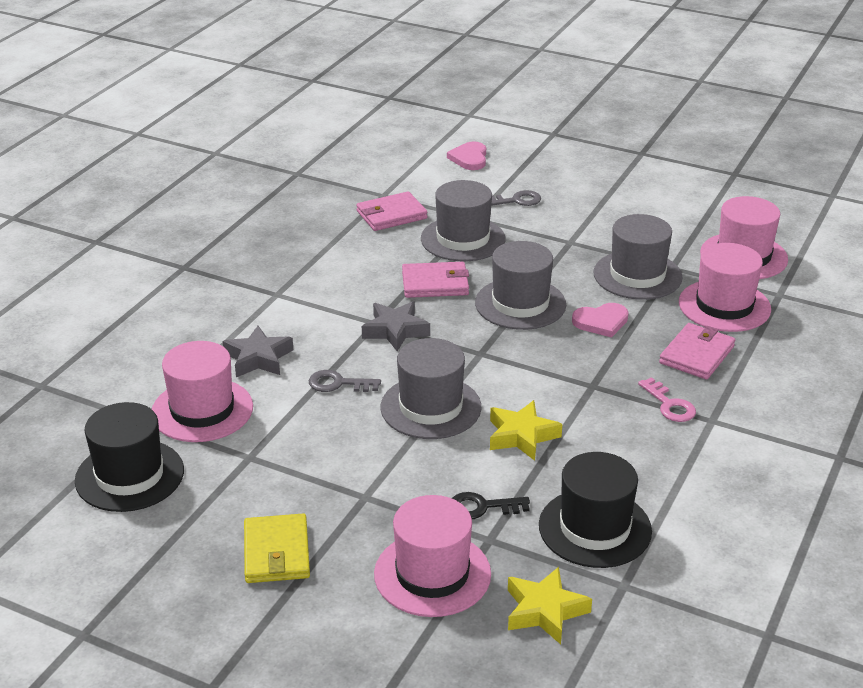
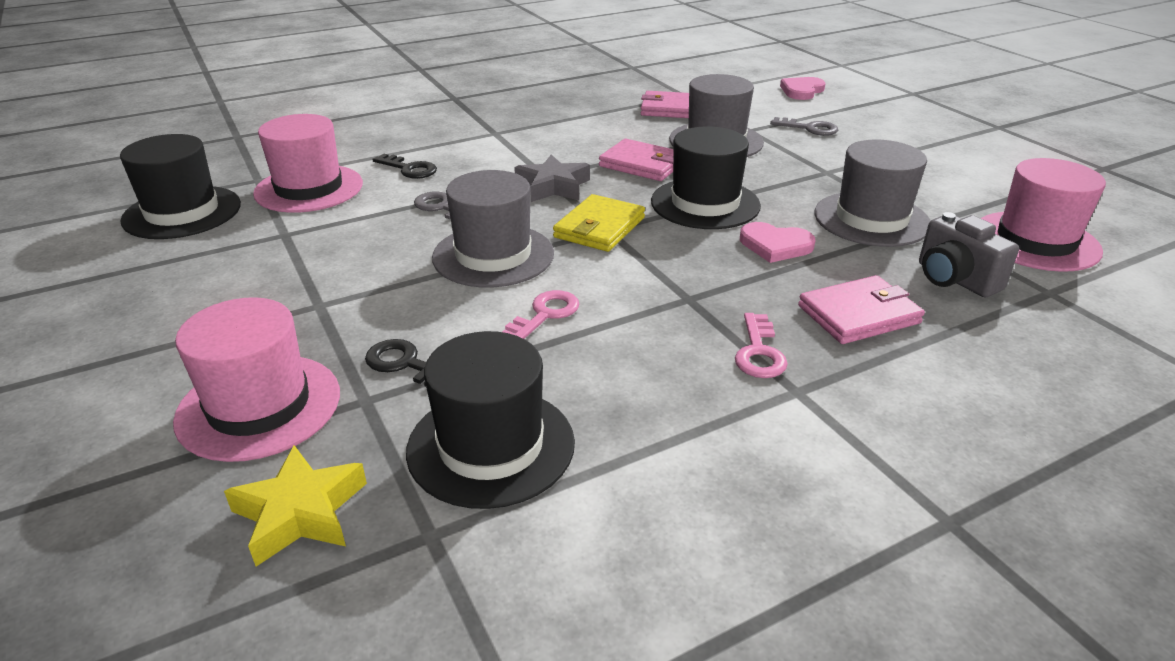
camera: 35 degrees right, 0 degrees up
(258, 358) = (409, 169): grey star -> black key
(276, 552) = (173, 317): yellow wallet -> yellow wallet (599, 227)
(520, 304) = (705, 203): grey hat -> black hat
(521, 436) = (545, 315): yellow star -> pink key
(724, 306) = (954, 279): pink hat -> grey camera

